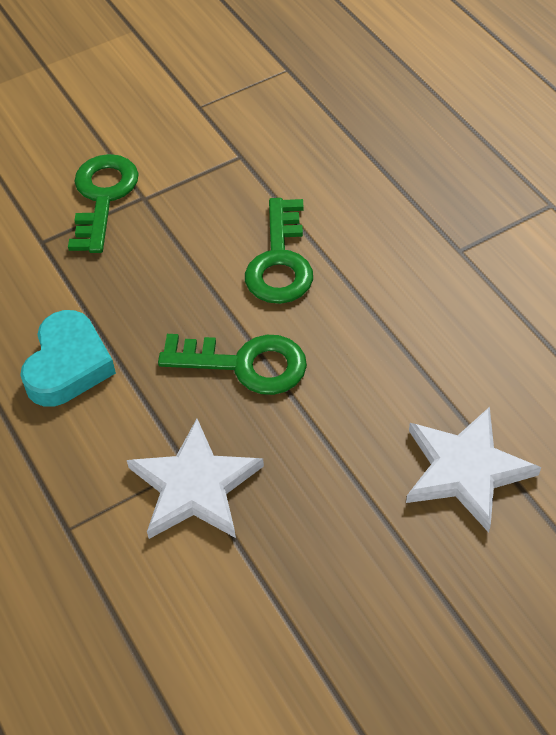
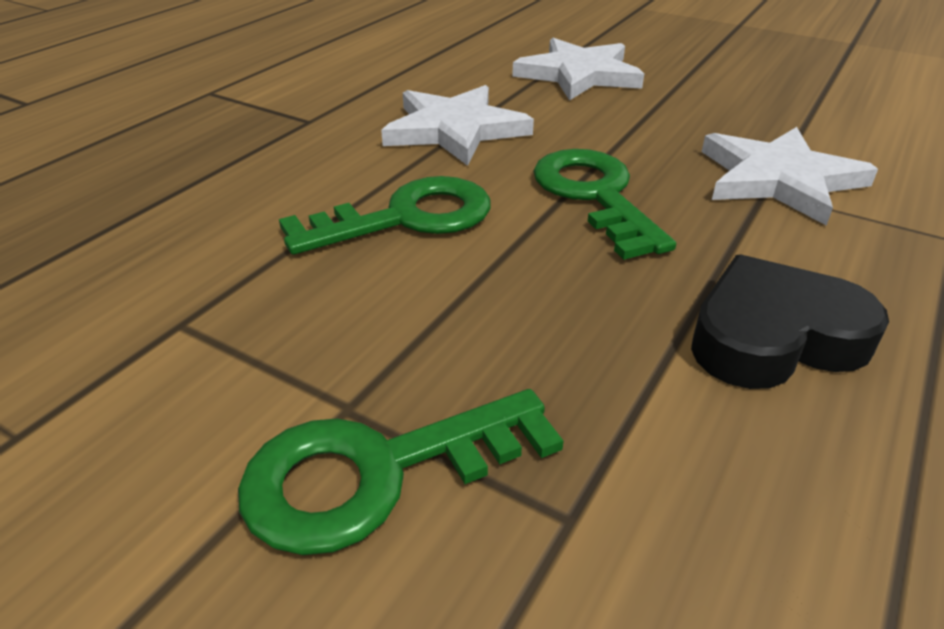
camera: 120 degrees left, 15 degrees down
(68, 365) = (774, 337): turquoise heart -> black heart
(392, 329) = (454, 130): none -> white star

